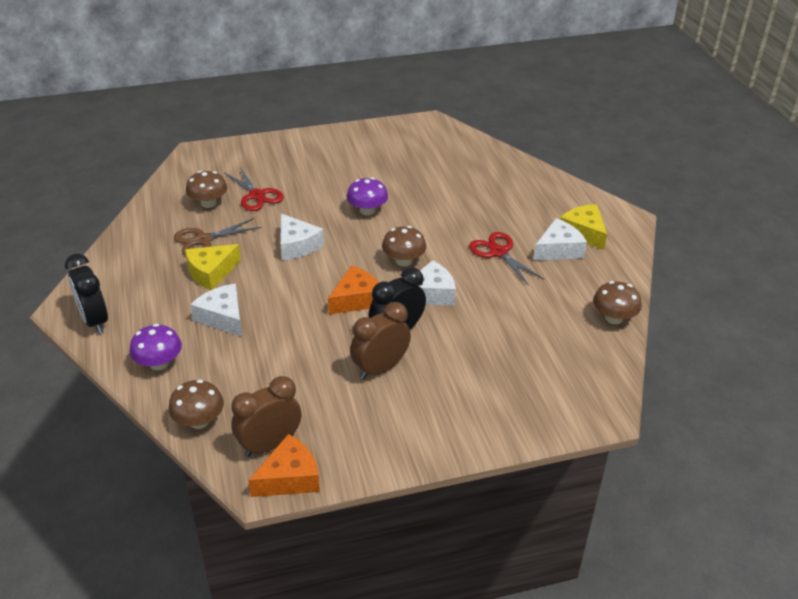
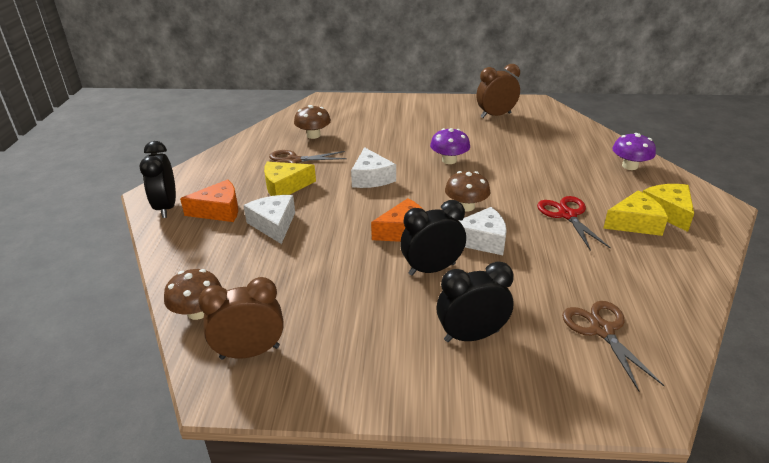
camera: 20 degrees right, 5 degrees down
(159, 363) = (195, 252): purple mushroom -> purple mushroom (629, 166)
(256, 195) = (356, 135): red scissors -> none
(290, 477) = (250, 393): orange cheese -> orange cheese (219, 210)
(380, 368) = (399, 300): brown clock -> brown clock (495, 115)
(454, 385) = (471, 335): none -> black clock
(555, 357) = (602, 330): none -> brown scissors
(558, 249) = (635, 223): white cheese -> yellow cheese
(613, 318) = (685, 302): brown mushroom -> none

